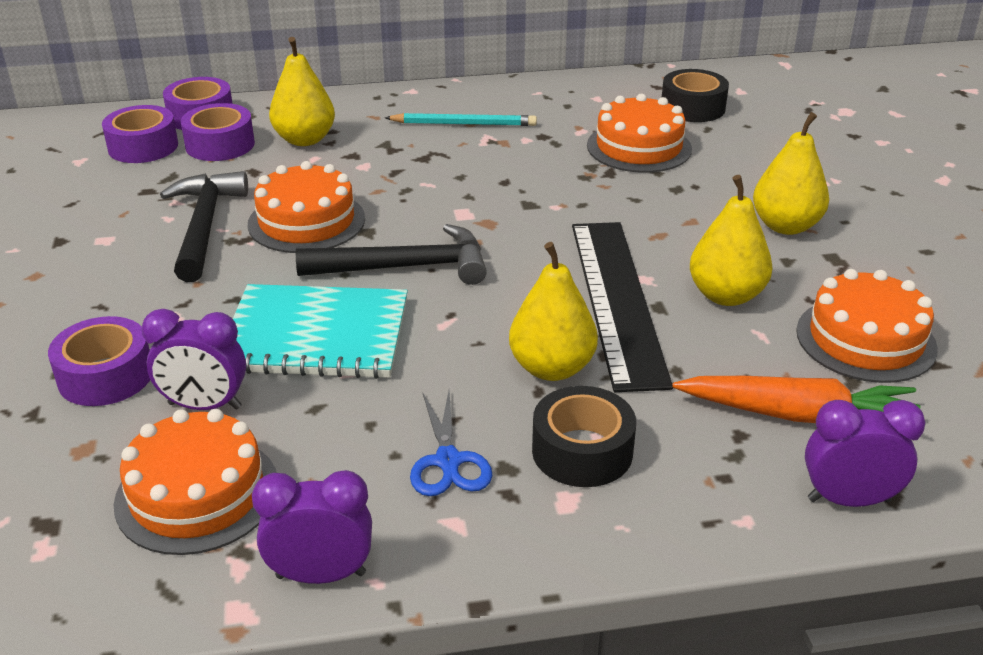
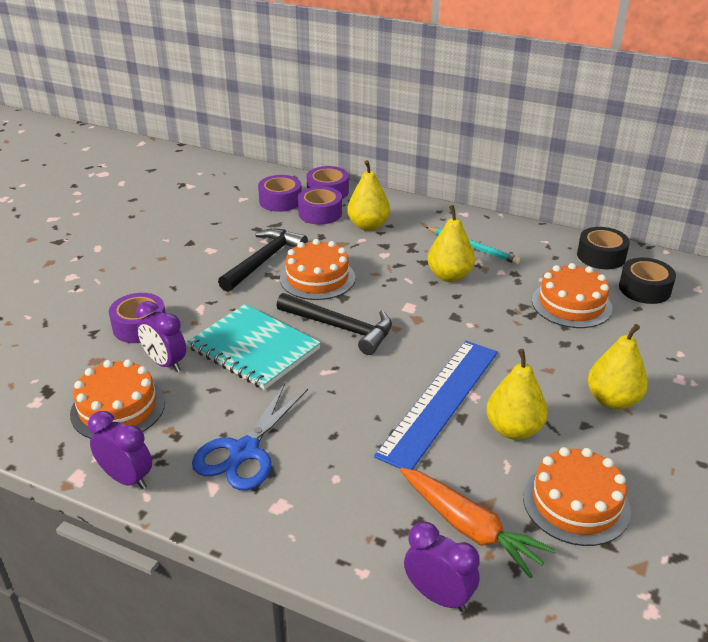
camera: 35 degrees right, 0 degrees up
(448, 461) = (244, 451): blue scissors -> blue scissors, size x1.56
(551, 368) = (355, 425): yellow pear -> yellow pear (449, 276)
(582, 451) = (318, 482): black tape -> black tape (601, 256)
(617, 300) = (440, 401): black ruler -> blue ruler

